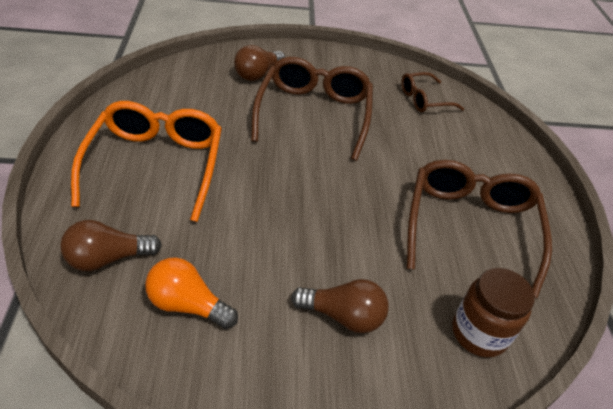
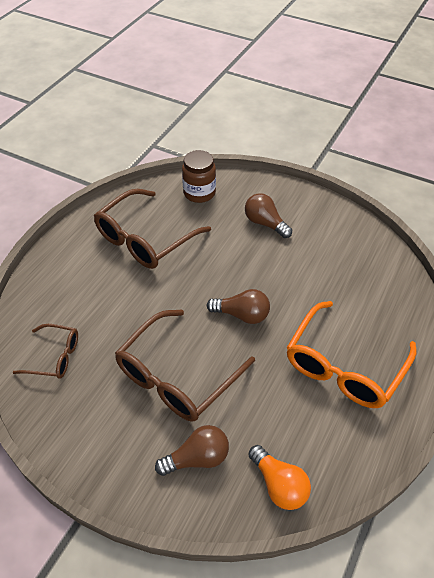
camera: 145 degrees left, 5 degrees up
(107, 258) = (392, 300): brown light bulb -> brown light bulb (242, 315)
(187, 305) = (349, 257): orange light bulb -> orange light bulb (279, 485)

